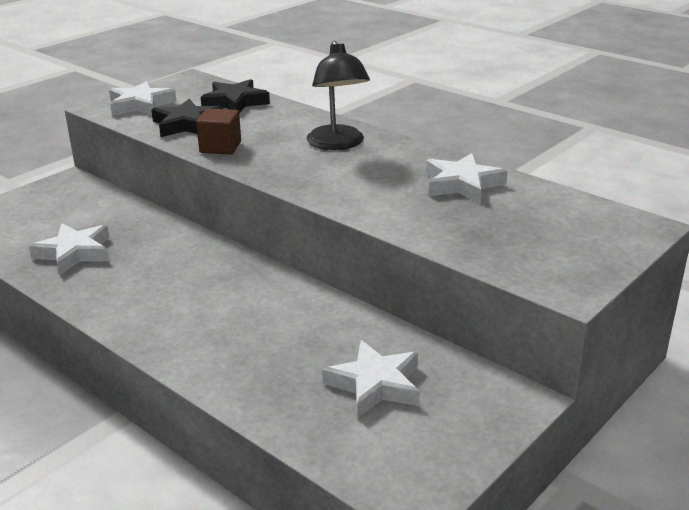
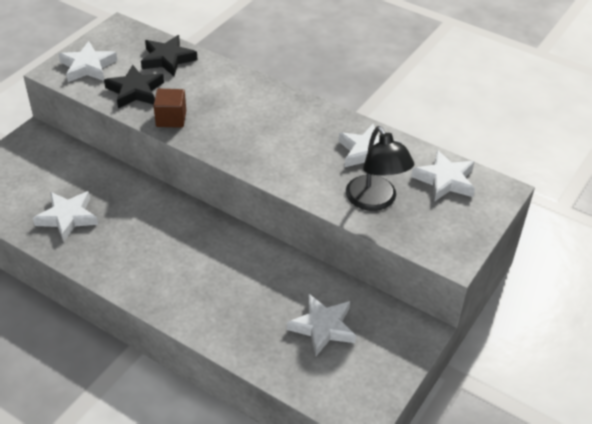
camera: 10 degrees left, 15 degrees up
(337, 144) = (264, 109): black lamp -> black lamp (375, 201)
(565, 213) = (445, 180): none -> white star

